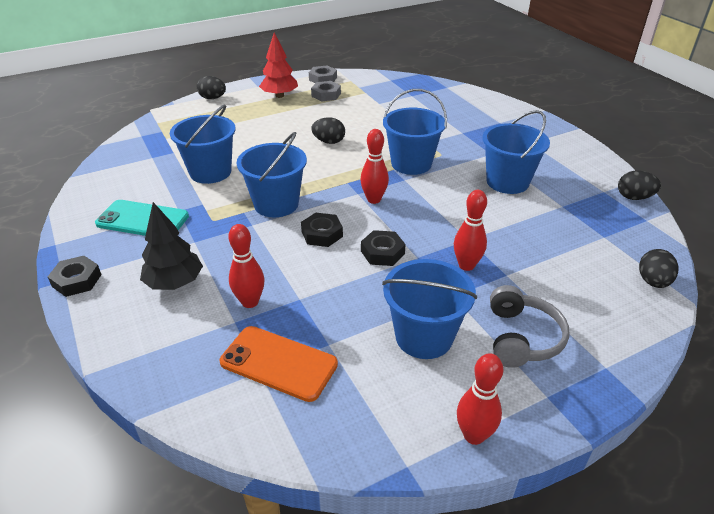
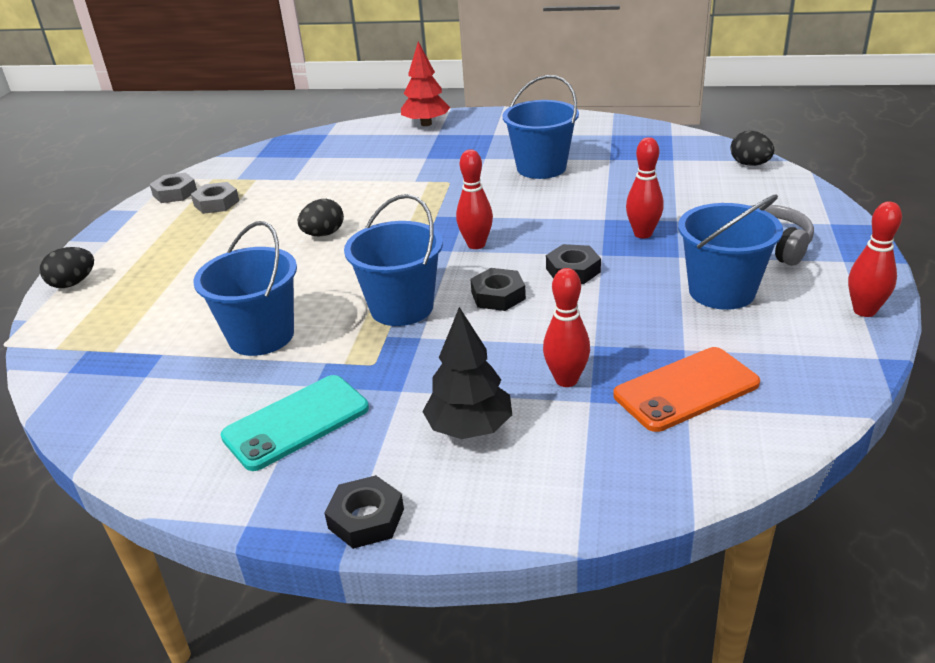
camera: 50 degrees left, 5 degrees down
(279, 96) = (161, 233): red tree -> red tree (426, 124)
(411, 164) = (441, 202): blue bucket -> none
(634, 197) = (636, 127): black egg -> none

